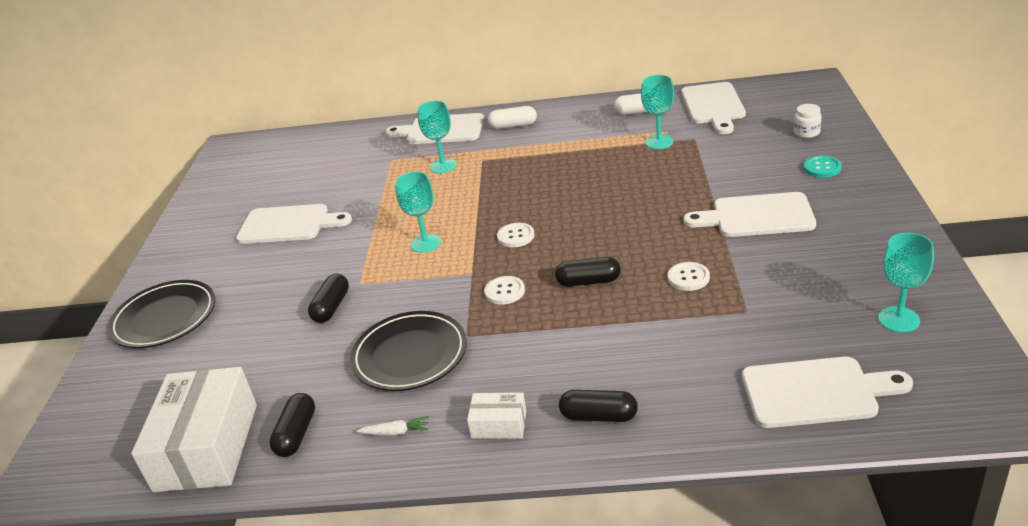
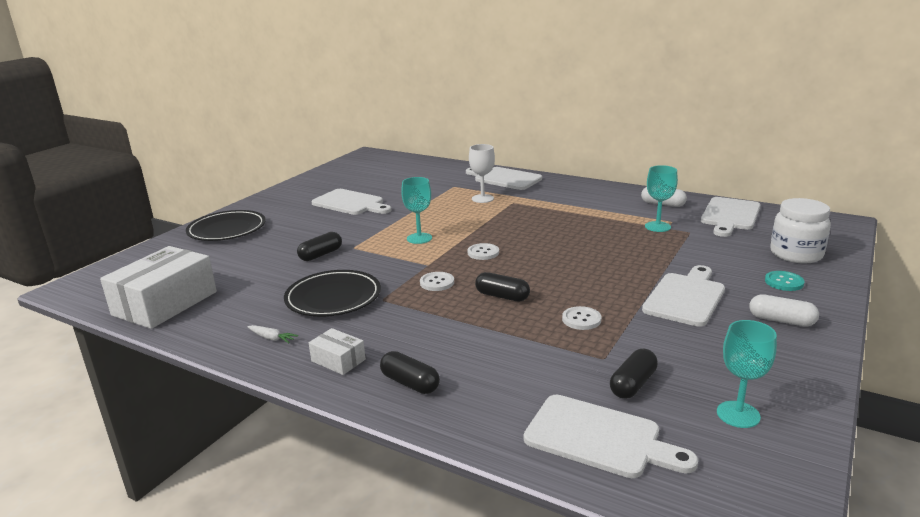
camera: 25 degrees right, 10 degrees down
(296, 434) = (217, 316): black capsule -> black capsule (633, 384)
(443, 166) = (482, 198): turquoise goblet -> white goblet
(513, 126) = (557, 188): white capsule -> white capsule (781, 320)
(756, 216) = (686, 297): white cutting board -> white cutting board turned 90 degrees clockwise
(806, 133) = (796, 254): white jar -> white jar, size x1.99

